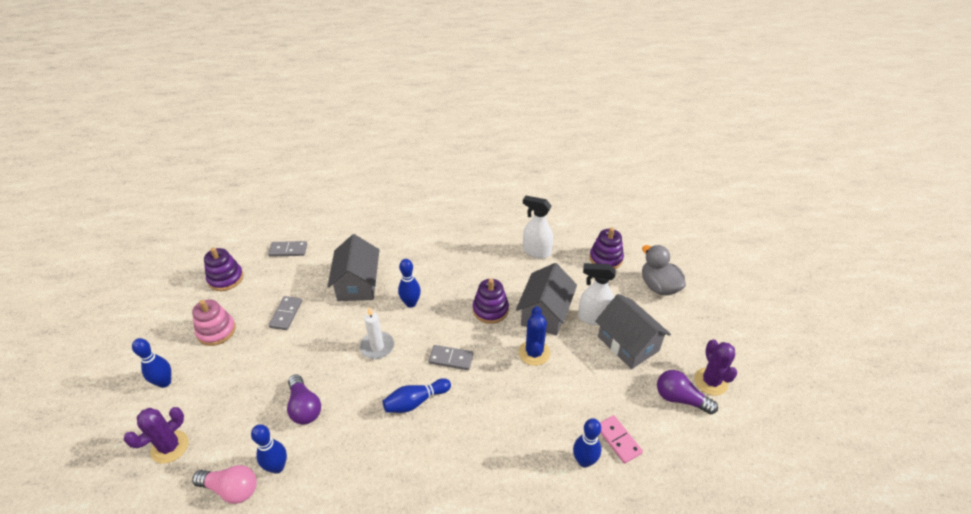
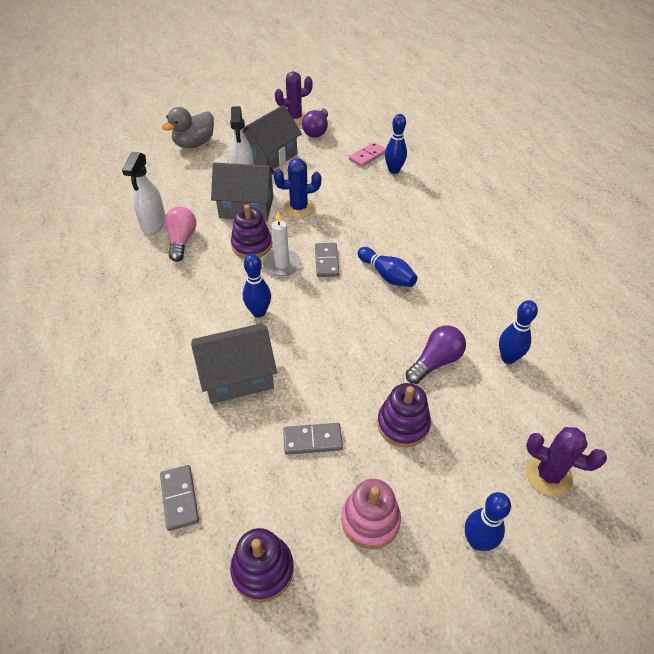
camera: 105 degrees left, 5 degrees up
(231, 489) = (551, 386): pink light bulb -> pink light bulb (181, 241)
(377, 347) = (332, 324): white candle -> white candle (282, 265)
(606, 258) = (159, 176): purple stacking toy -> purple stacking toy (403, 424)

